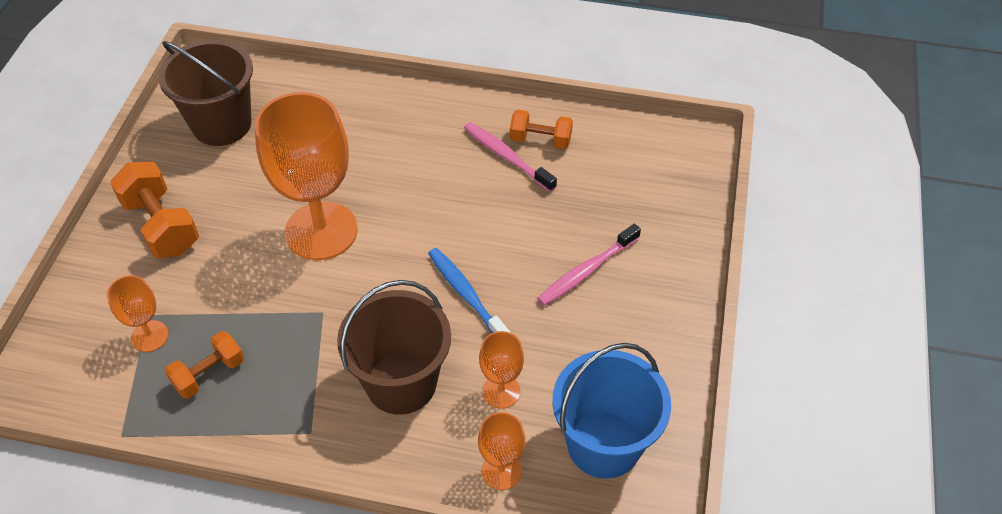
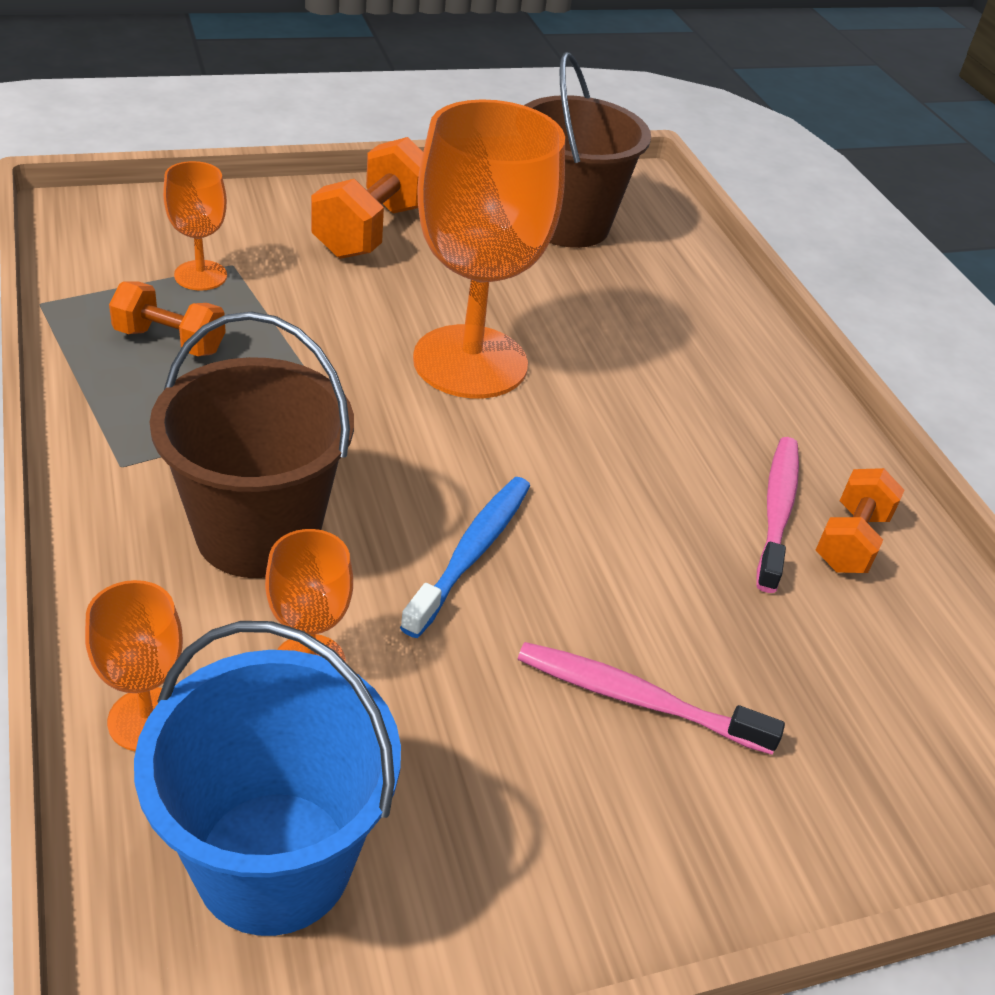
camera: 55 degrees right, 10 degrees down
(540, 140) = (850, 541): orange dumbbell -> orange dumbbell turned 45 degrees clockwise

